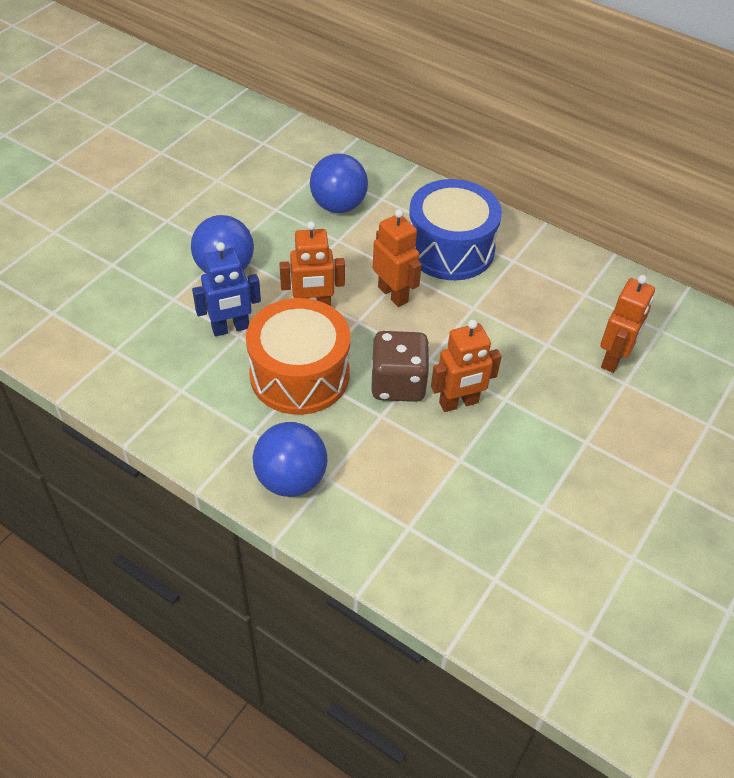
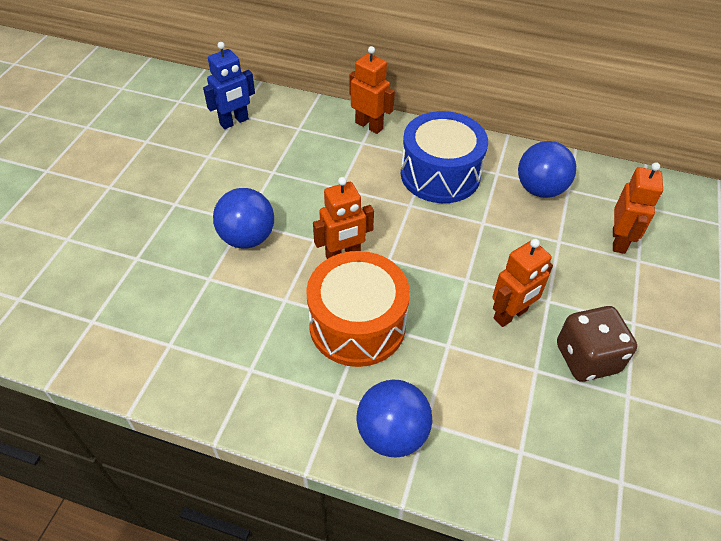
camera: 15 degrees left, 0 degrees up
(230, 328) = (275, 294): blue robot -> blue robot (234, 122)
(338, 205) = (327, 157): blue ball -> blue ball (540, 189)
(393, 294) = (409, 227): orange robot -> orange robot (369, 125)
(398, 384) = (450, 310): brown dice -> brown dice (587, 358)

